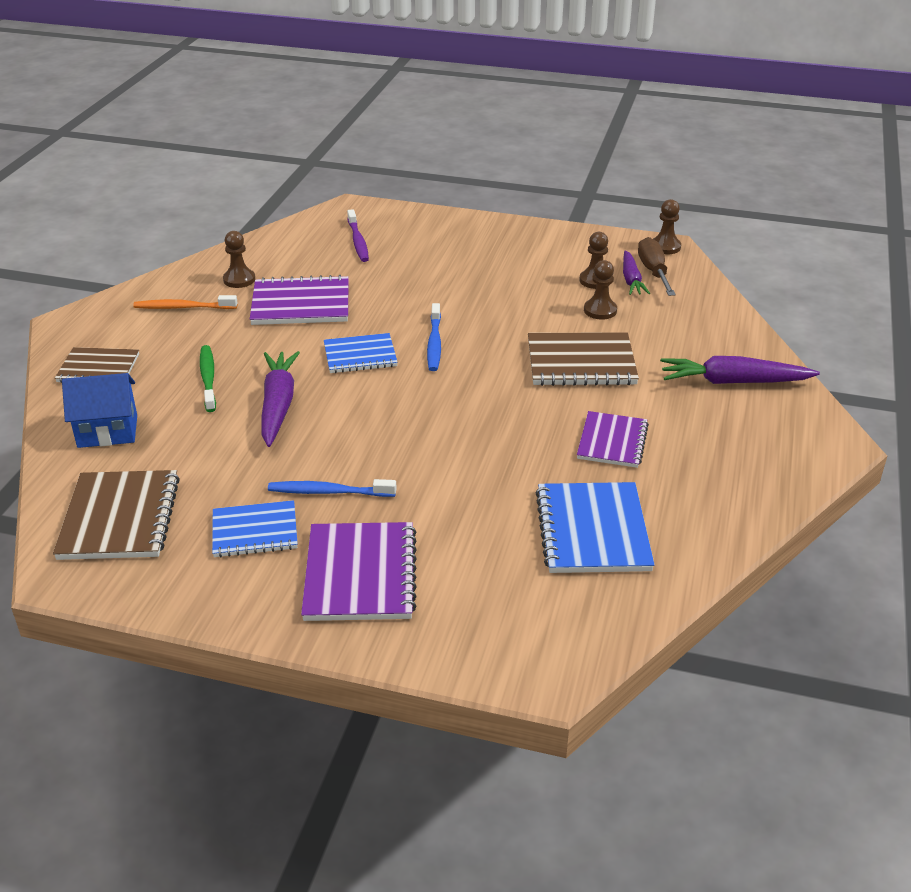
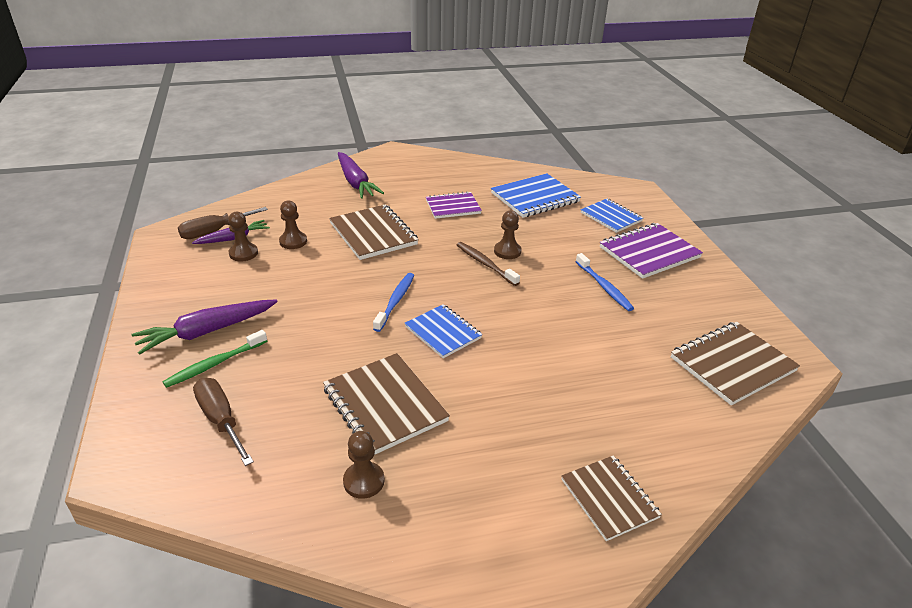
camera: 120 degrees left, 0 degrees up
(107, 431) = (672, 429): blue house -> none
(183, 307) = (453, 498): orange toothbrush -> none
(208, 378) = (550, 406): green toothbrush -> green toothbrush (215, 364)
(255, 531) = (668, 301): blue notebook -> blue notebook (611, 217)
(278, 405) = (545, 348): purple carrot -> purple carrot (207, 332)
(301, 304) = (384, 405): purple notebook -> brown notebook
(358, 241) = (221, 420): purple toothbrush -> brown screwdriver
(434, 343) = (395, 301): blue toothbrush -> blue toothbrush turned 45 degrees counterclockwise
(453, 420) = (485, 264): none -> brown toothbrush
(665, 247) = (164, 234): brown pawn -> brown pawn (507, 251)

